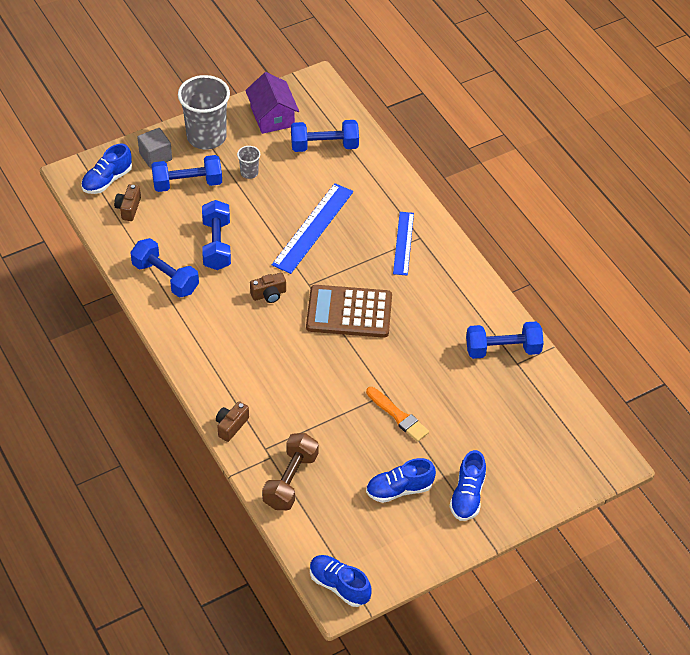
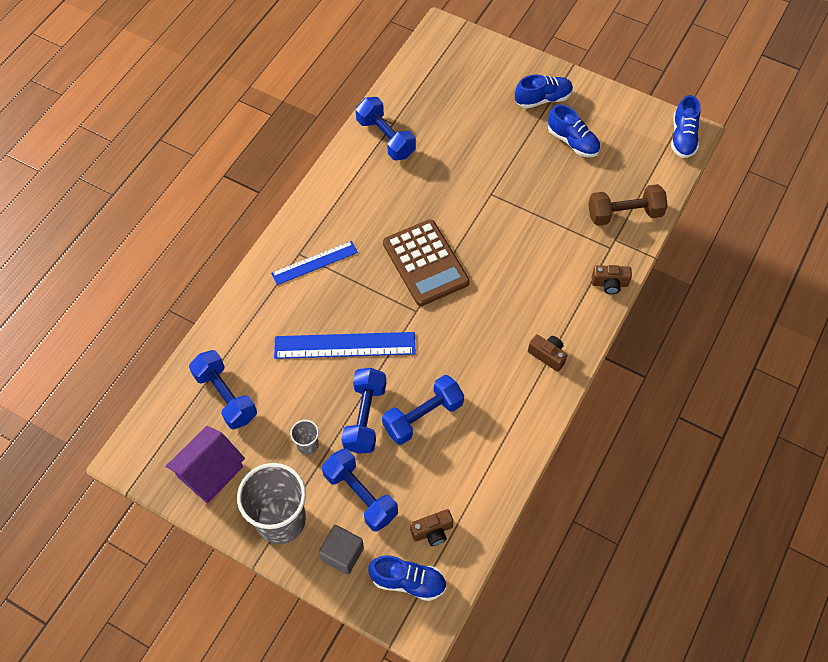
camera: 120 degrees left, 10 degrees up
(165, 277) = (495, 436): blue dumbbell -> blue dumbbell (365, 417)
(269, 294) = (451, 336): brown camera -> brown camera (547, 355)
(398, 416) = (506, 175): orange brush -> none

